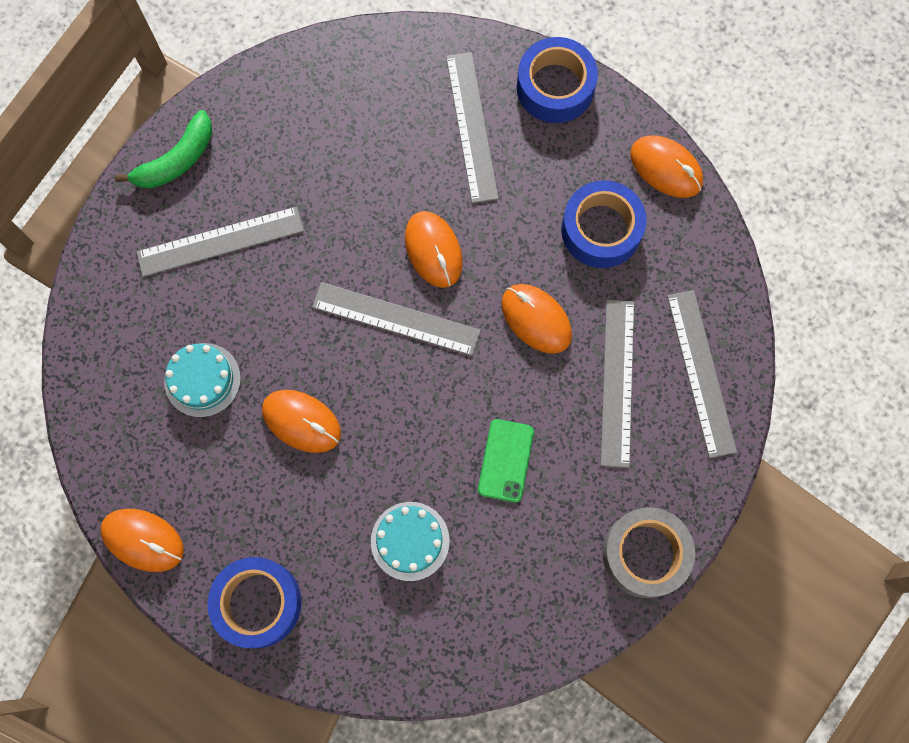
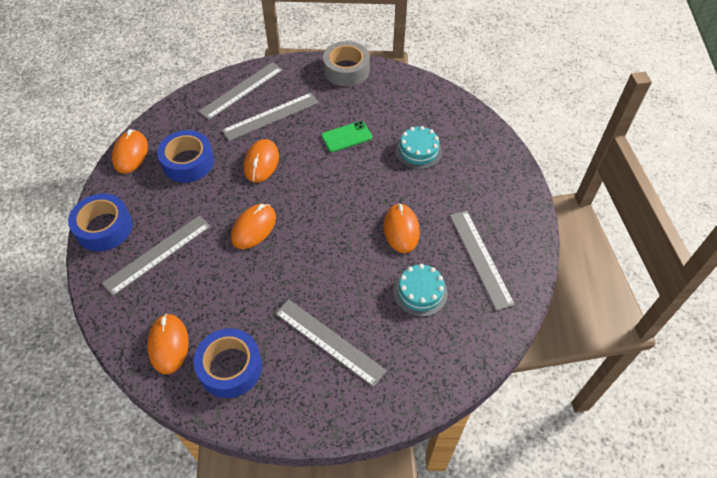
camera: 125 degrees left, 20 degrees down
(143, 540) = (527, 261): orange mouse -> orange mouse (168, 344)
(176, 160) = (292, 409): green banana -> none
(258, 603) = (505, 192): blue tape -> blue tape (230, 367)
(396, 319) = (308, 222): grey ruler -> grey ruler (480, 258)

